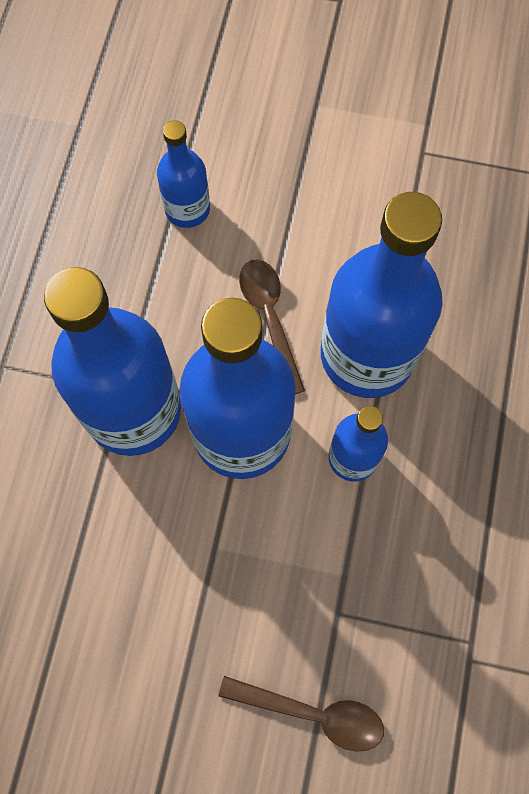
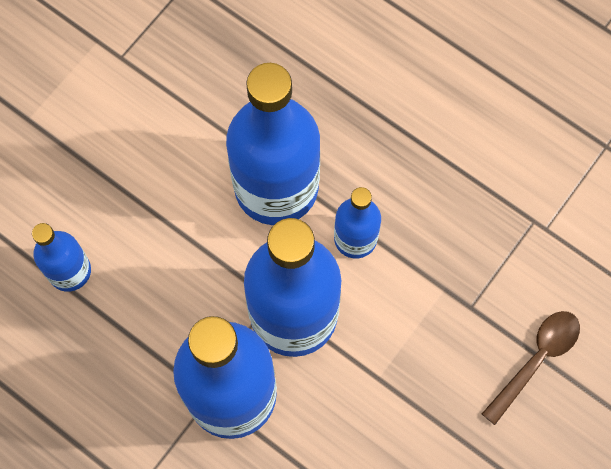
camera: 65 degrees left, 0 degrees up
(270, 318) = (206, 248): brown spoon -> none

